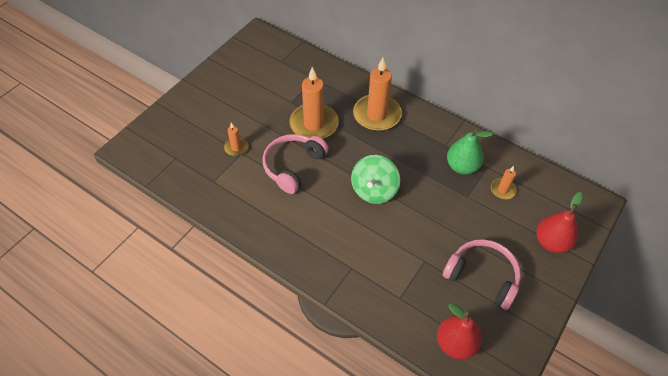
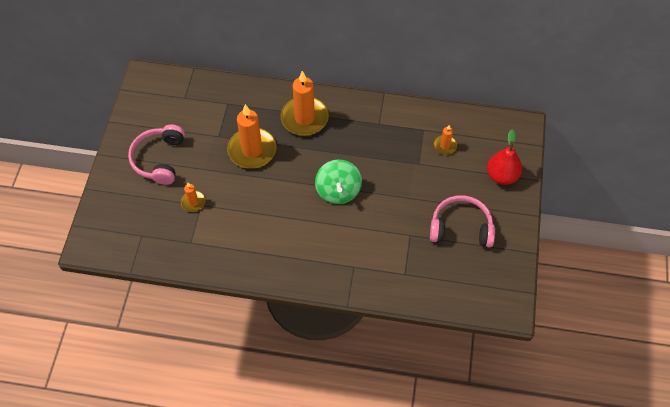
camera: 25 degrees left, 5 degrees up
(293, 166) = (255, 198): pink headphones -> pink headphones (159, 159)
(455, 343) = (464, 290): red pear -> none
(462, 166) = (402, 138): green pear -> none

